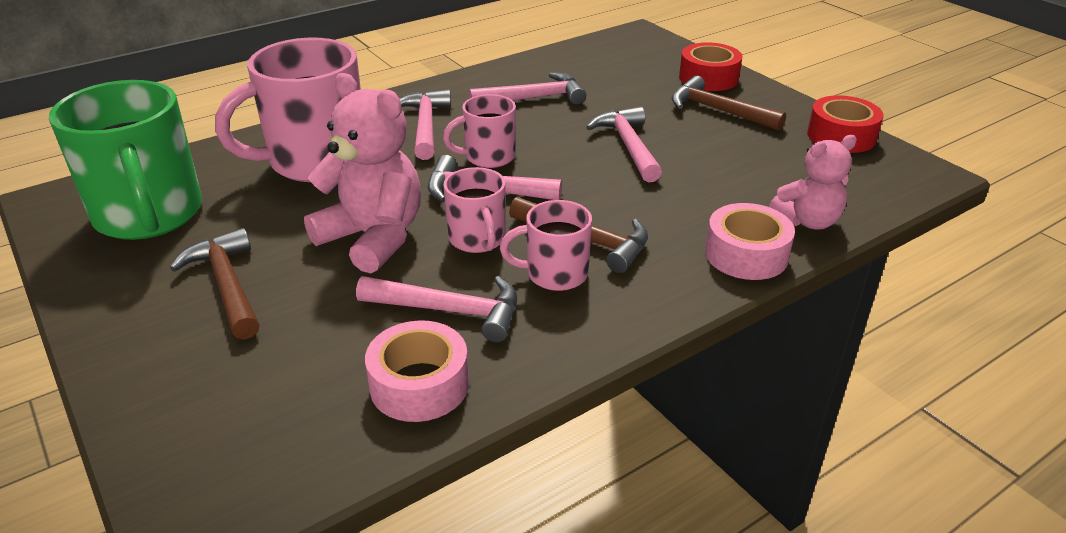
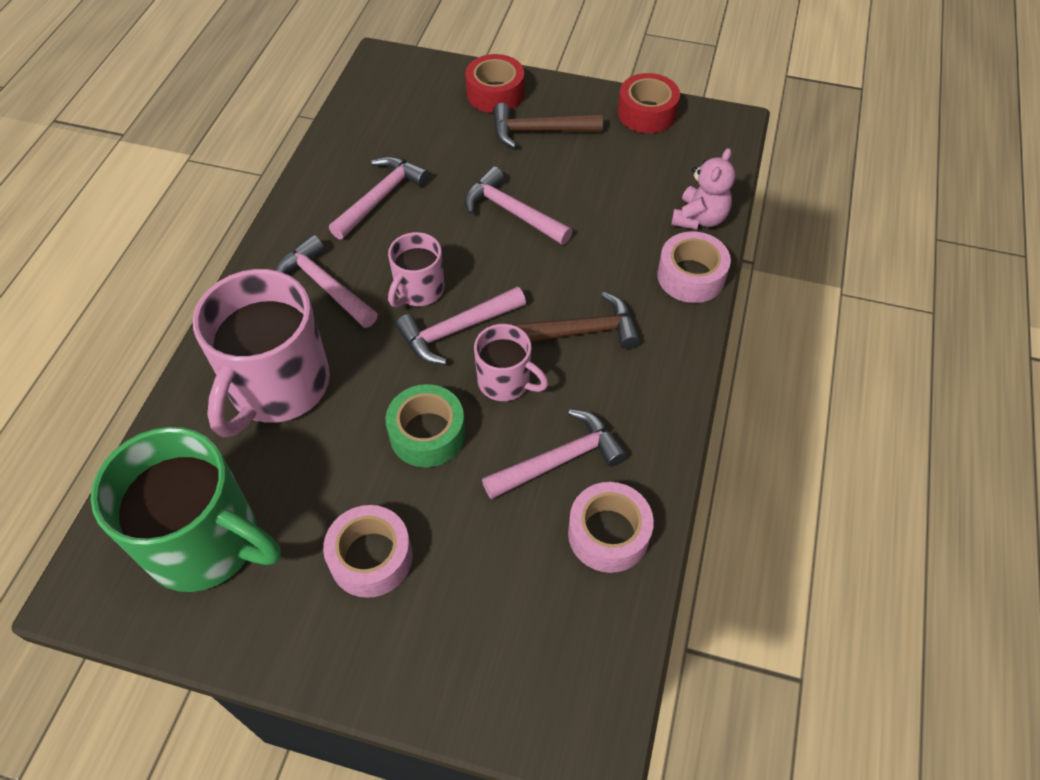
camera: 40 degrees left, 20 degrees up
(227, 285) = (371, 557): brown hammer -> pink tape
(373, 238) = (427, 433): pink teddy bear -> green tape
(554, 274) = (592, 378): pink mug -> none

